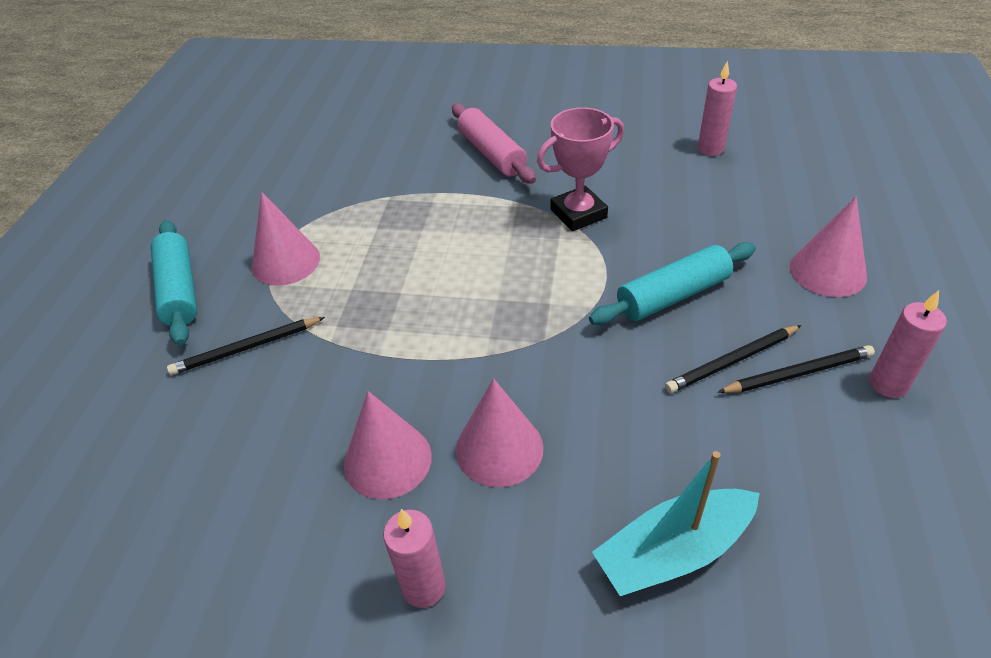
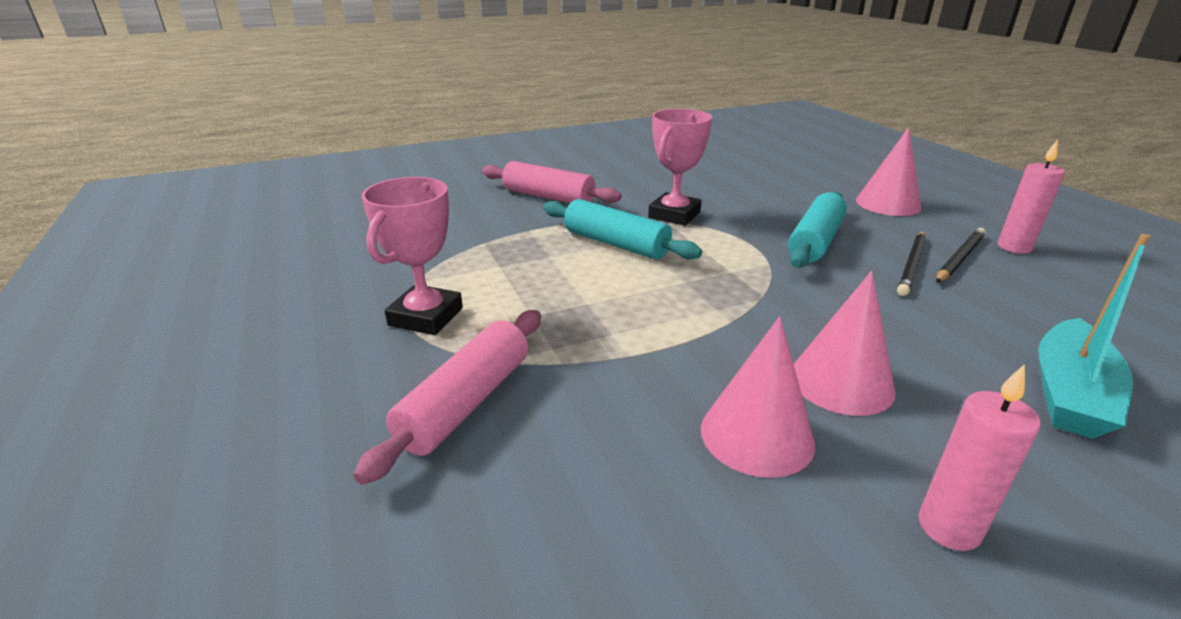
camera: 35 degrees left, 15 degrees down
(179, 290) = (305, 381): turquoise rolling pin -> turquoise rolling pin (616, 244)
(246, 348) = (466, 403): black pencil -> pink rolling pin
(286, 262) = (426, 317): pink cone -> pink trophy
(710, 149) = (717, 162): pink candle -> none

